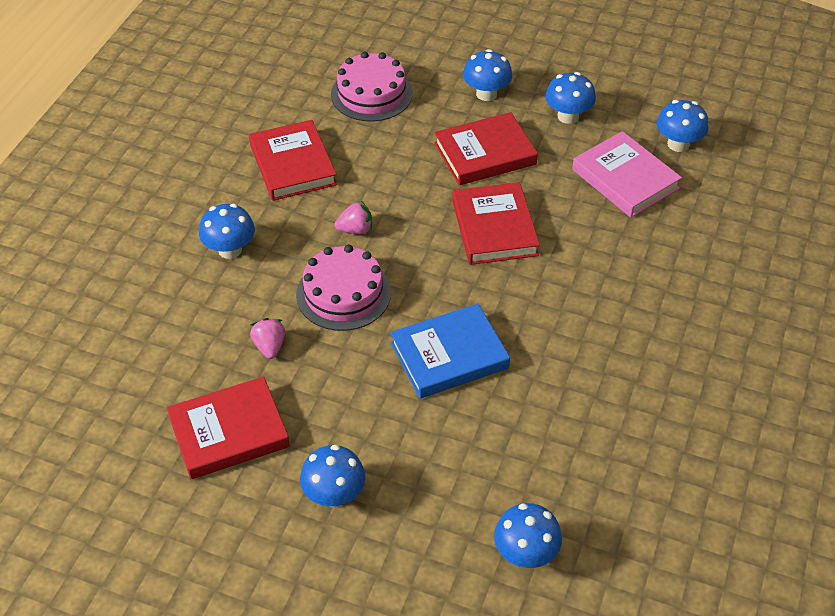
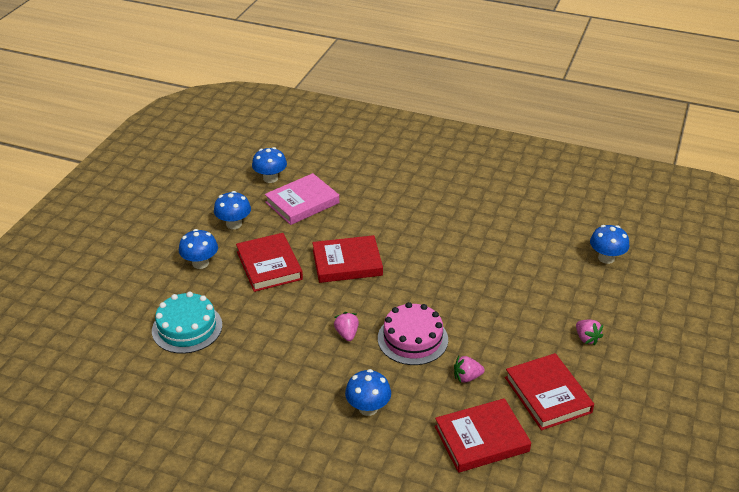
camera: 90 degrees left, 10 degrees down
(293, 165) = (270, 374): red book -> red book (481, 439)
(334, 495) = (586, 338): blue mushroom -> pink strawberry
(371, 94) = (187, 328): pink cake -> turquoise cake
(449, 355) = (465, 286): blue book -> none

